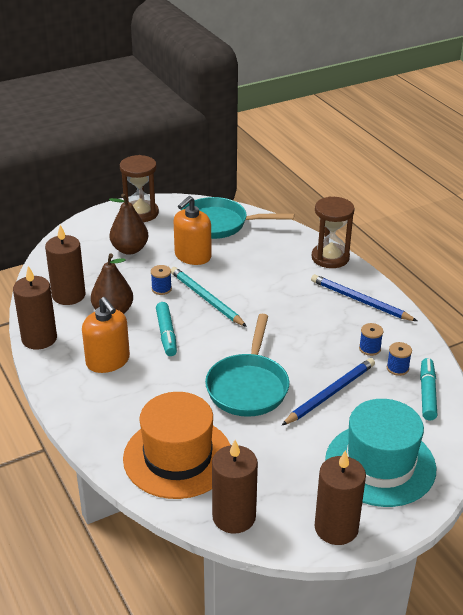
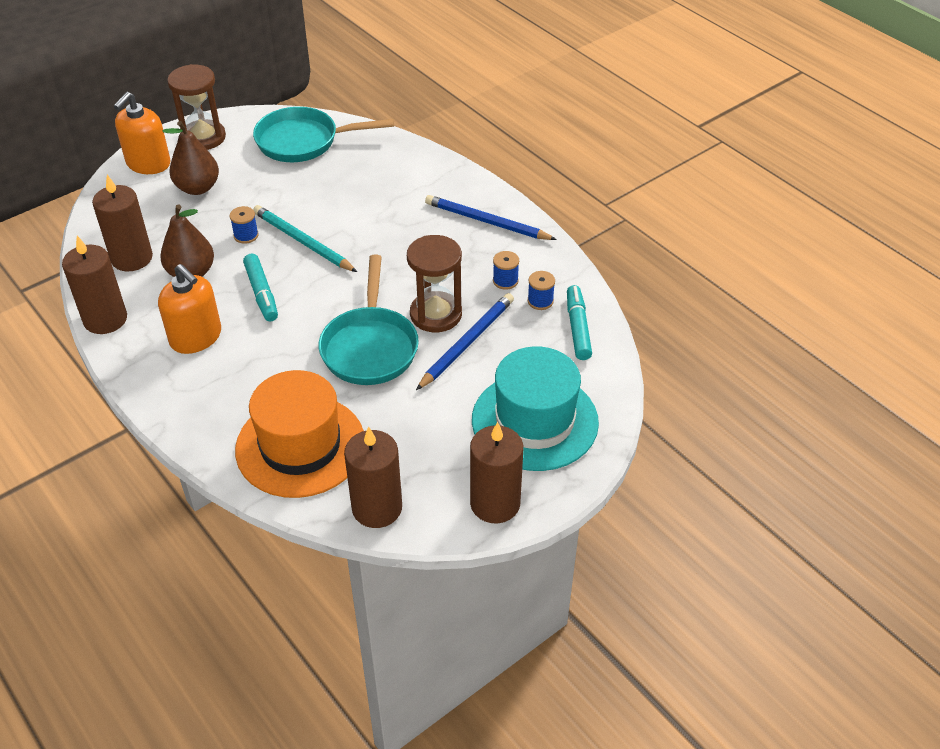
camera: 10 degrees left, 10 degrees up
(192, 256) = (277, 188): orange soap dispenser -> orange soap dispenser (148, 163)
(330, 257) = (444, 170): brown hourglass -> brown hourglass (436, 314)

